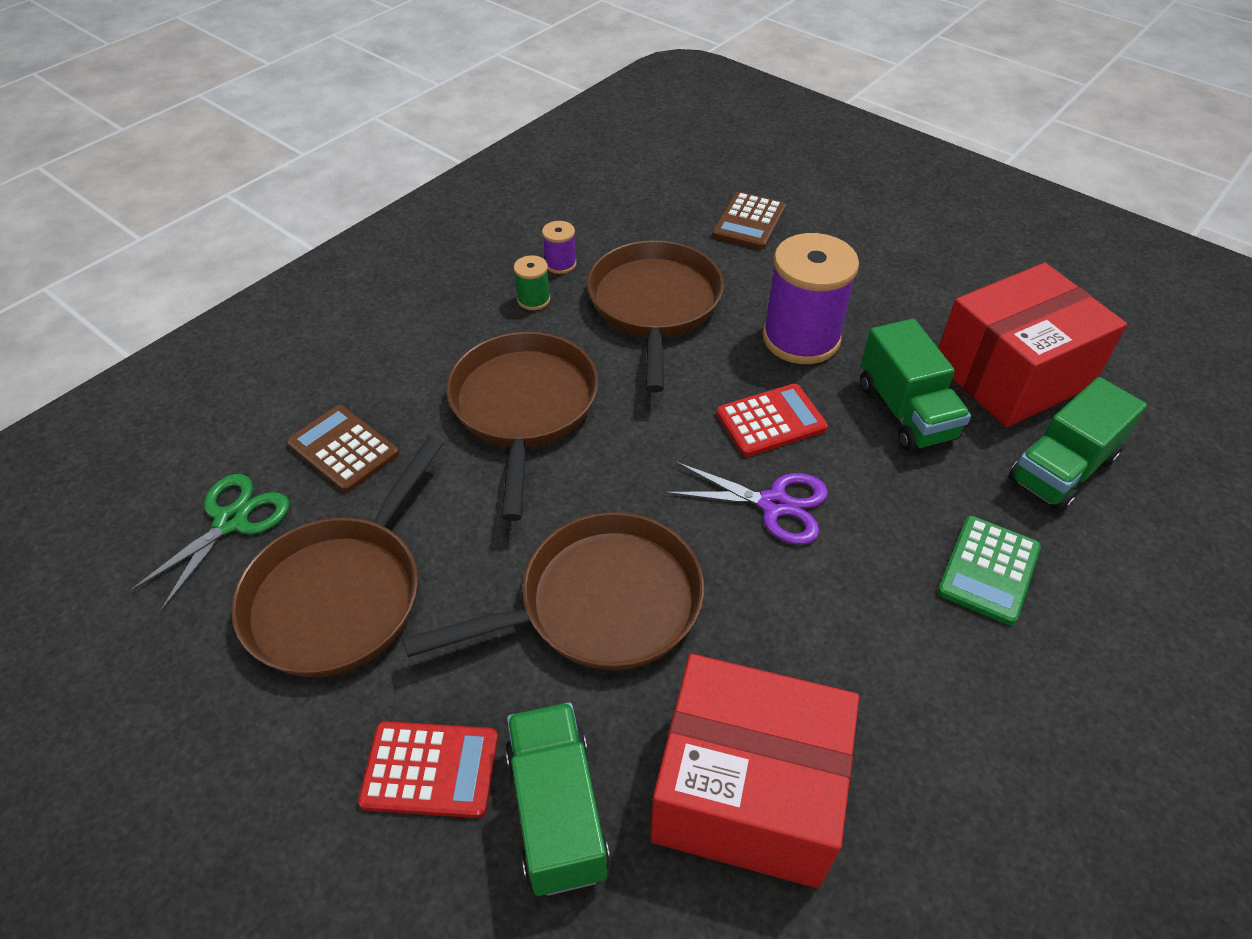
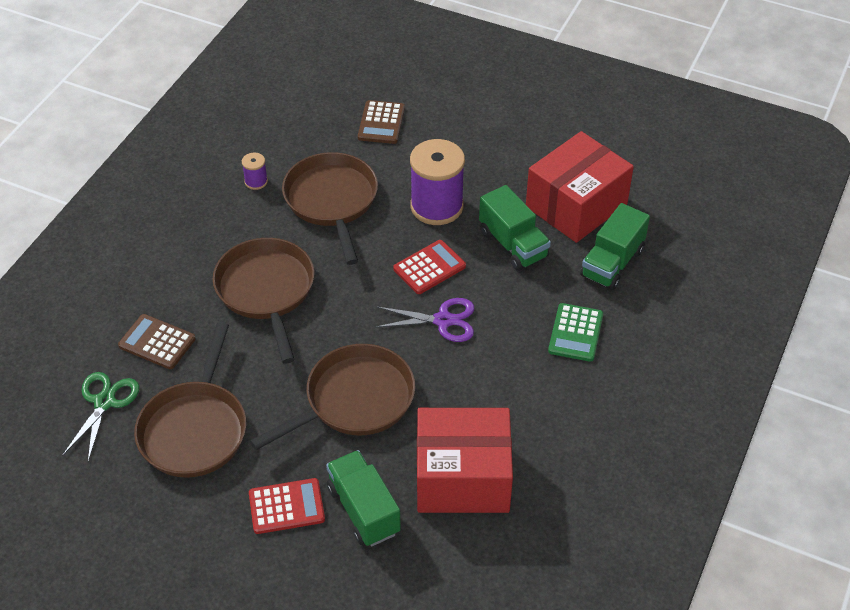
camera: 15 degrees left, 0 degrees up
(533, 300) = (246, 213): green spool -> none

